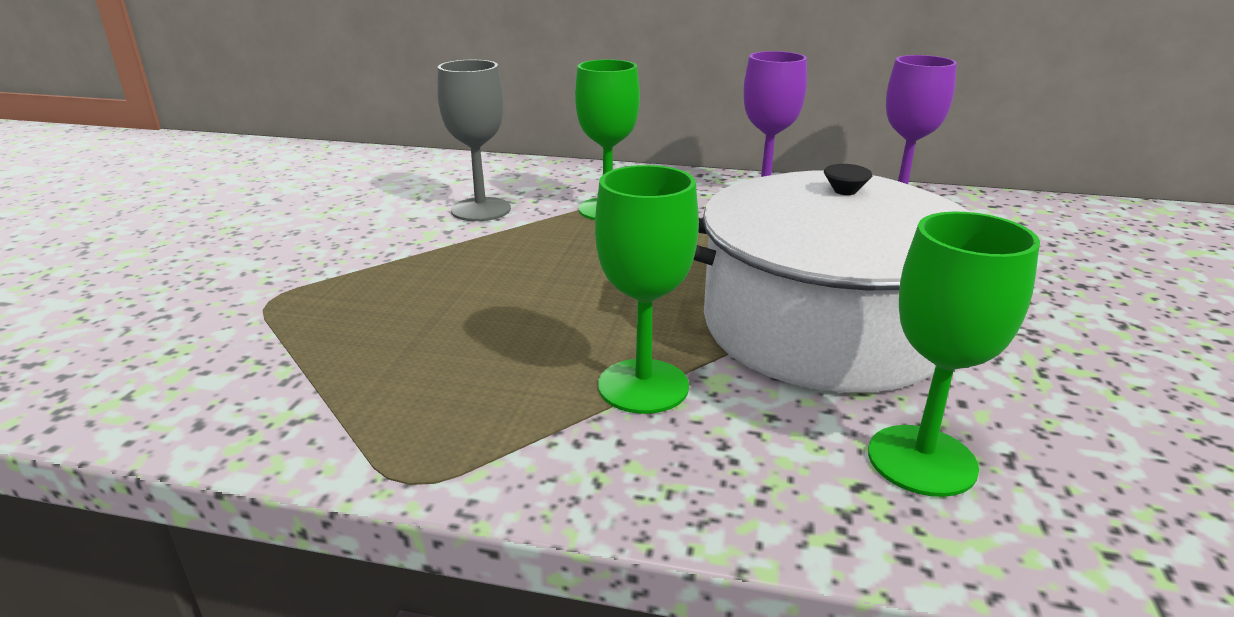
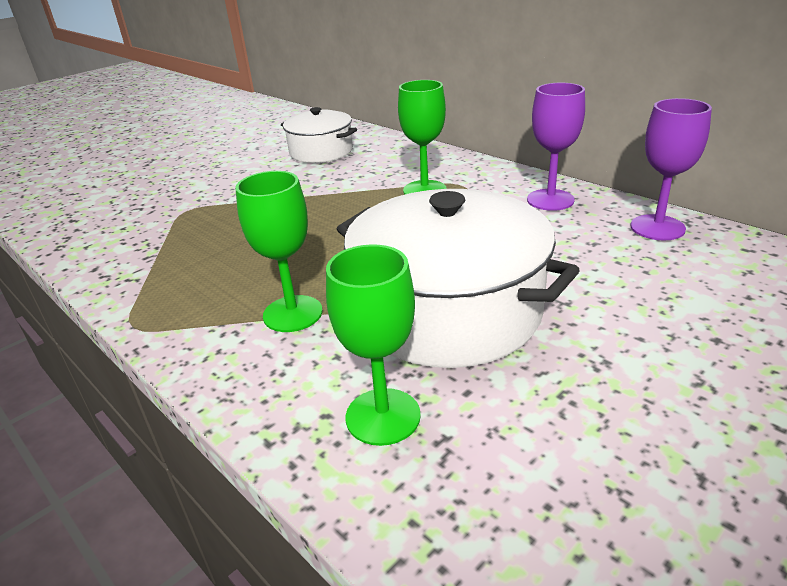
camera: 35 degrees right, 5 degrees up
(395, 189) = (321, 152): none -> white pot
(481, 209) = (349, 175): grey goblet -> none

